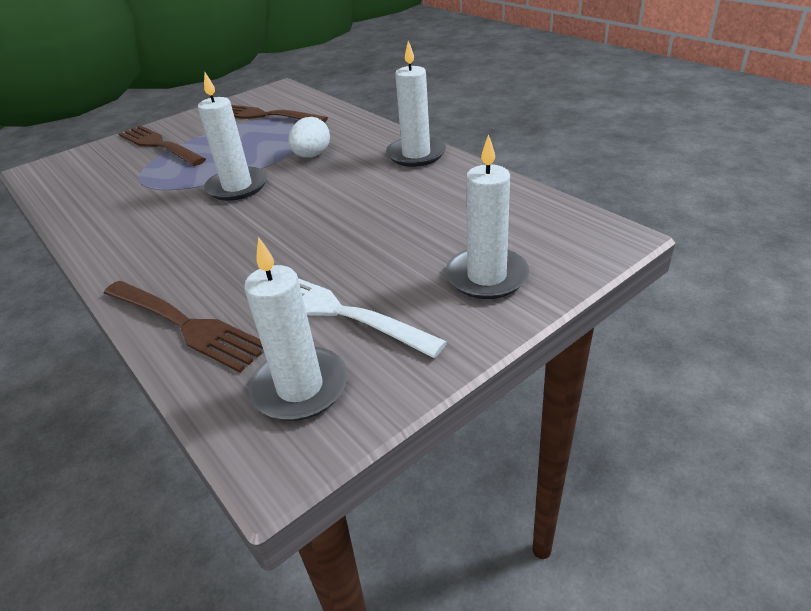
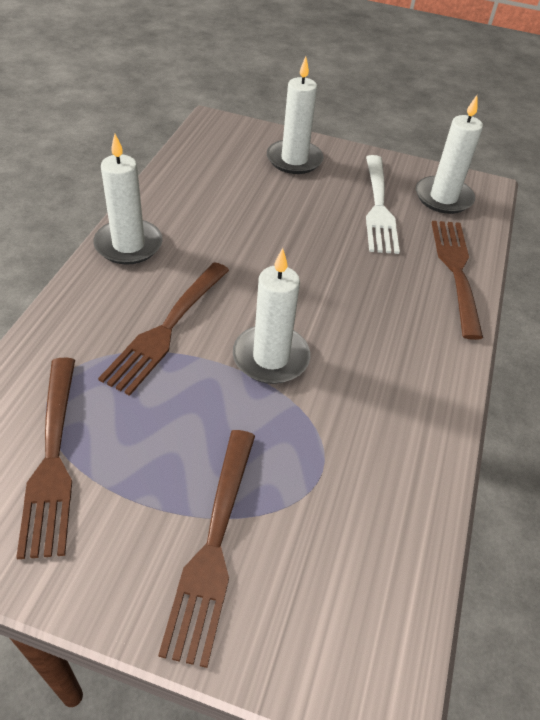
camera: 130 degrees left, 10 degrees up
(312, 156) = (167, 328): white egg -> brown fork

